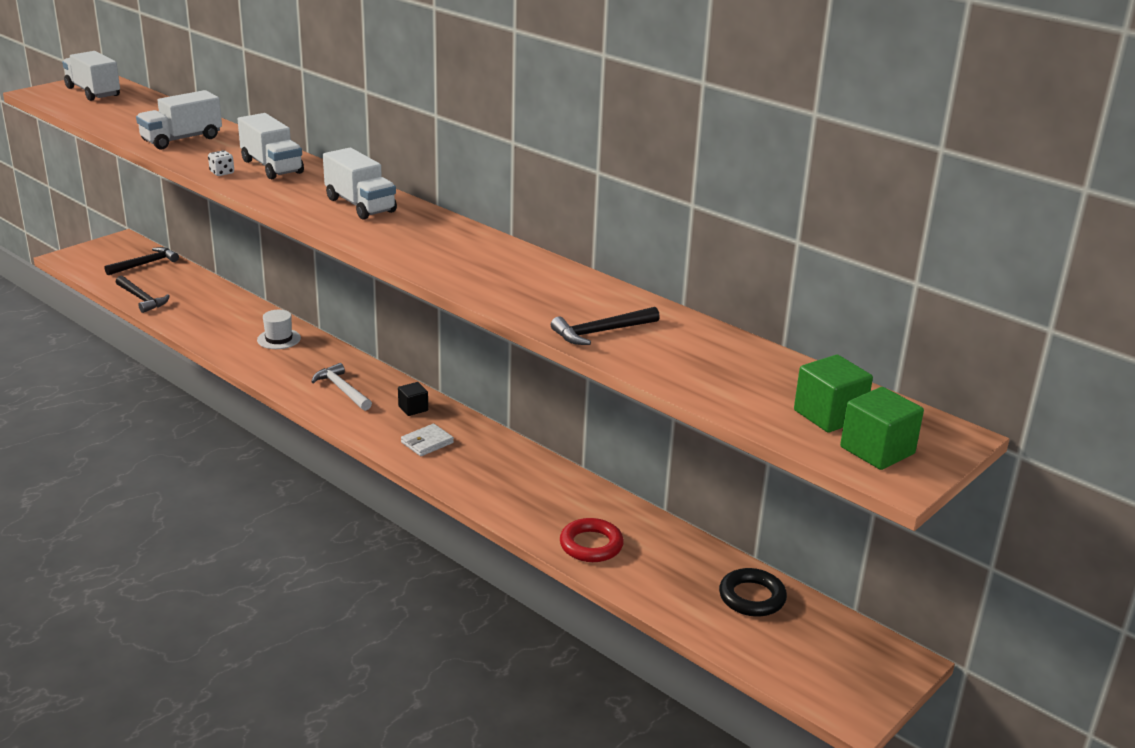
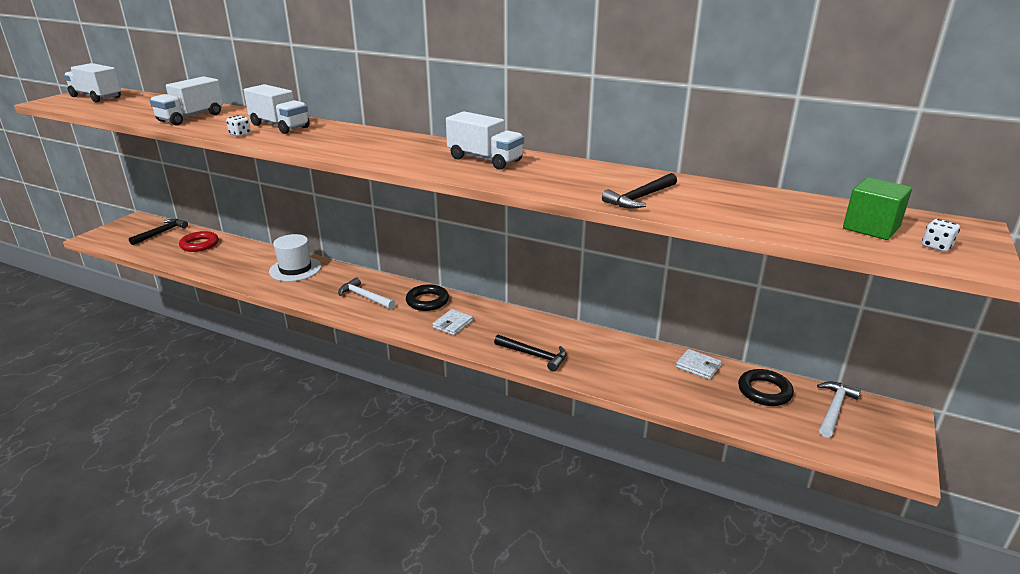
camera: 15 degrees left, 0 degrees up
(142, 299) = (169, 258): black hammer -> black hammer (534, 356)
(279, 339) = (295, 269): white hat -> white hat, size x1.50
(360, 205) = (371, 141): white truck -> white truck (485, 159)
(413, 408) = (427, 301): black cube -> black ring
(591, 545) = (624, 377): red ring -> red ring (199, 245)
(692, 552) = (698, 366): none -> white wallet
(824, 635) = (834, 409): none -> white hammer
(877, 450) = (936, 246): green cube -> white dice

